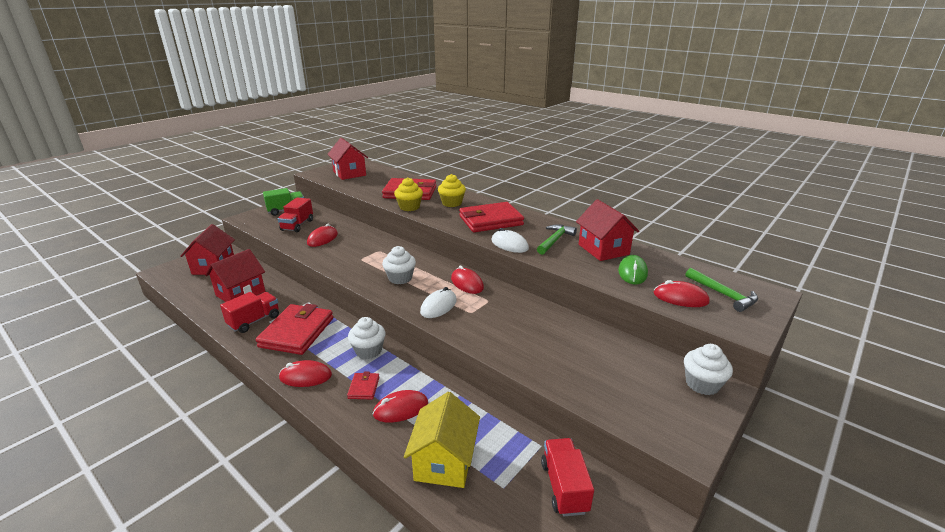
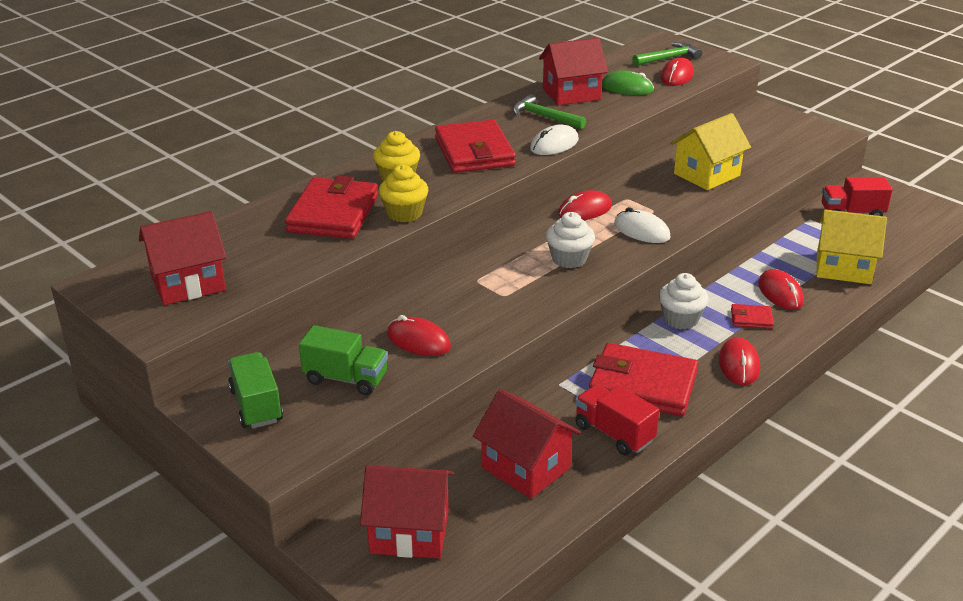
camera: 85 degrees left, 5 degrees up
(297, 225) = (346, 378): red truck -> green truck
(541, 341) = (707, 175): none -> yellow house
(702, 384) = (757, 114): white cupcake -> none

